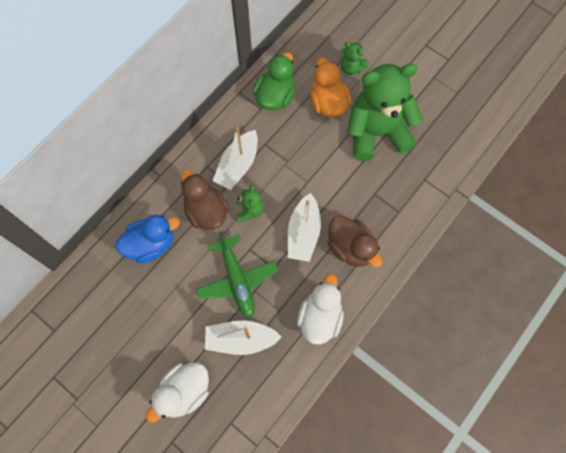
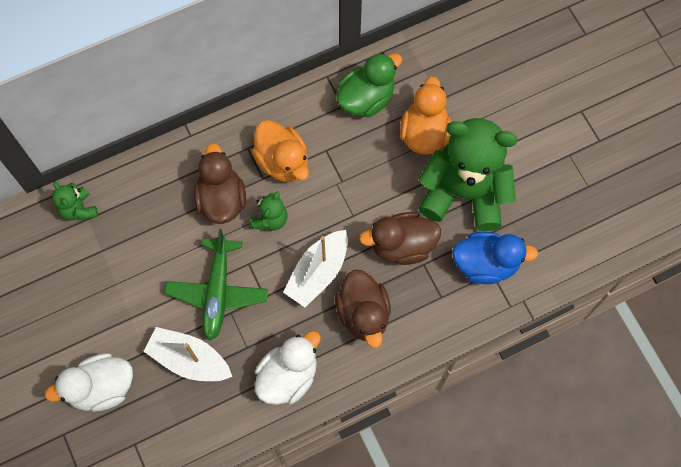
camera: 25 degrees right, 0 degrees up
(151, 244) = (143, 210): blue duck -> blue duck (486, 264)
(238, 165) = (283, 162): white boat -> orange duck
(351, 68) = (474, 101): green teddy bear -> green teddy bear (78, 209)
(353, 188) = (401, 246): none -> brown duck

